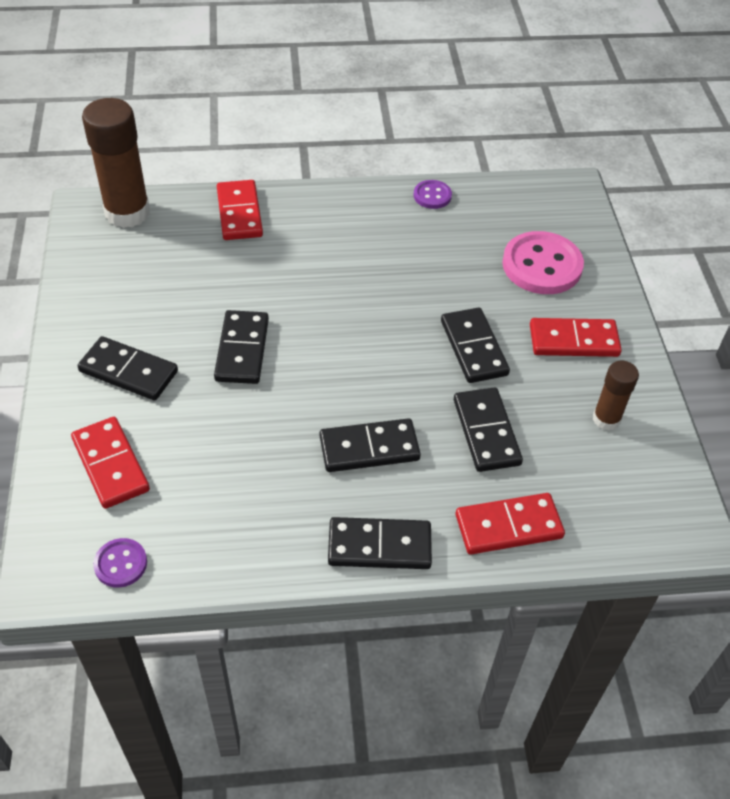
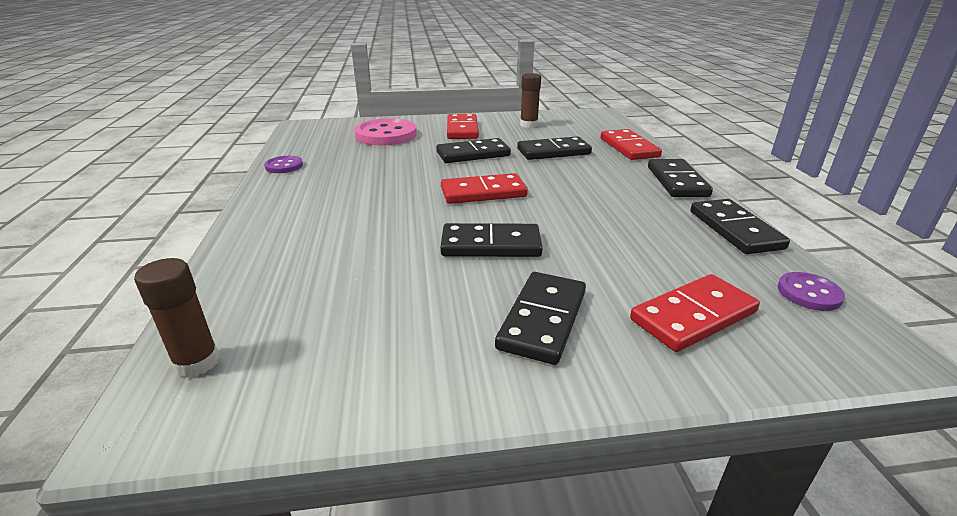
camera: 90 degrees left, 20 degrees down
(127, 213) = (197, 362): brown glue stick -> brown glue stick, size x0.54
(239, 213) = (255, 260): red domino -> red domino (483, 192)
(369, 448) = (588, 186): black domino -> black domino (734, 230)

